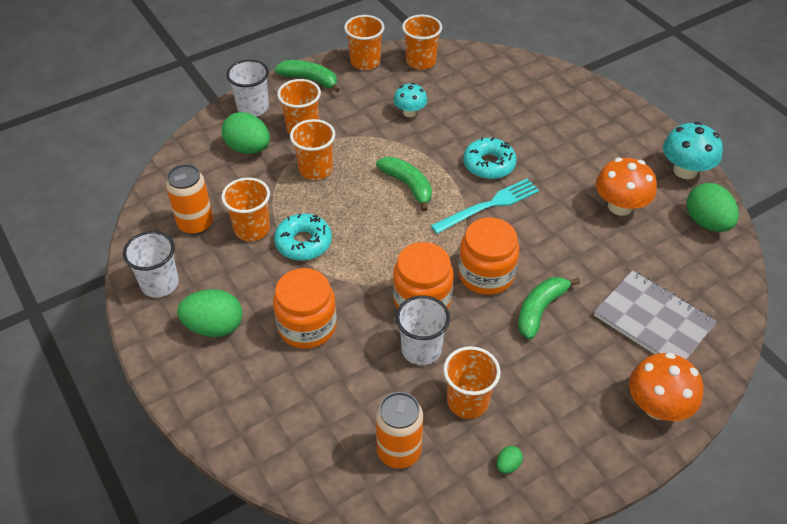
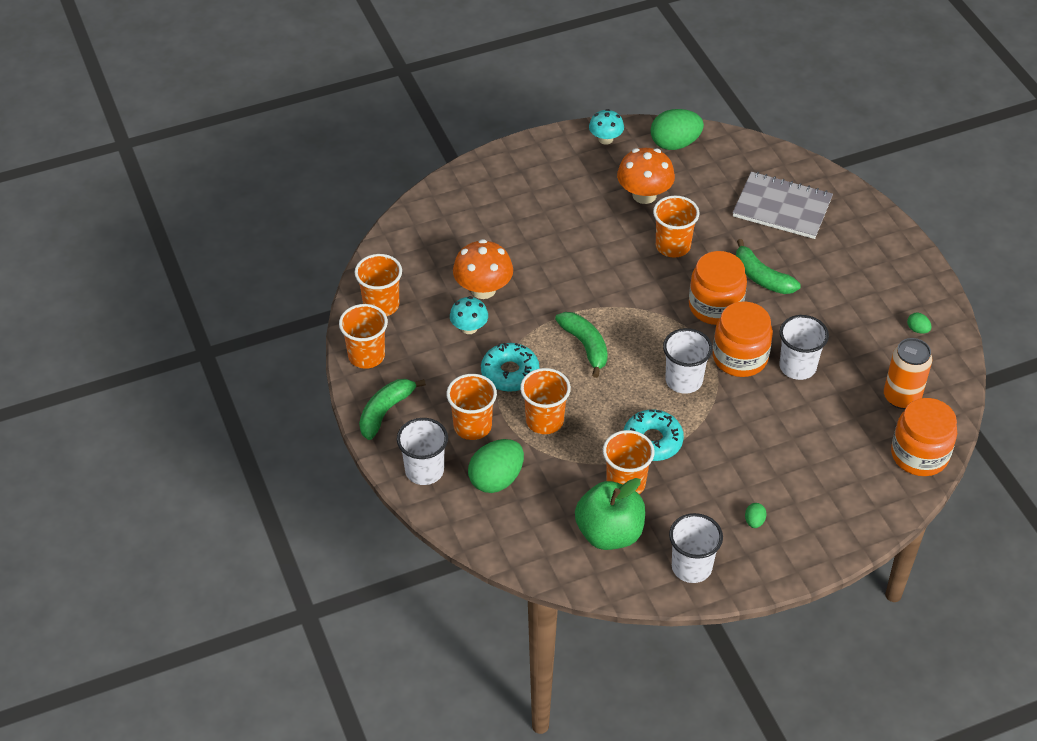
camera: 80 degrees left, 0 degrees up
(196, 224) = (609, 533): orange can -> green apple
(214, 327) = (754, 521): green egg -> green egg, size x0.44
(307, 326) = (761, 447): orange jar -> orange jar (919, 455)
(382, 258) = (684, 380): none -> white cup
(408, 185) = (585, 346): green banana -> green banana turned 90 degrees clockwise
(467, 401) = (855, 344): orange cup -> orange cup (673, 246)
(489, 164) = (567, 277): turquoise donut -> turquoise donut (510, 373)
(489, 205) = (626, 288): turquoise fork -> none
(653, 320) = (782, 207): grey notebook -> grey notebook turned 60 degrees clockwise
(657, 406) = (868, 227): orange mushroom -> orange mushroom (483, 289)
(685, 170) = (605, 139): turquoise mushroom -> turquoise mushroom, size x0.63

